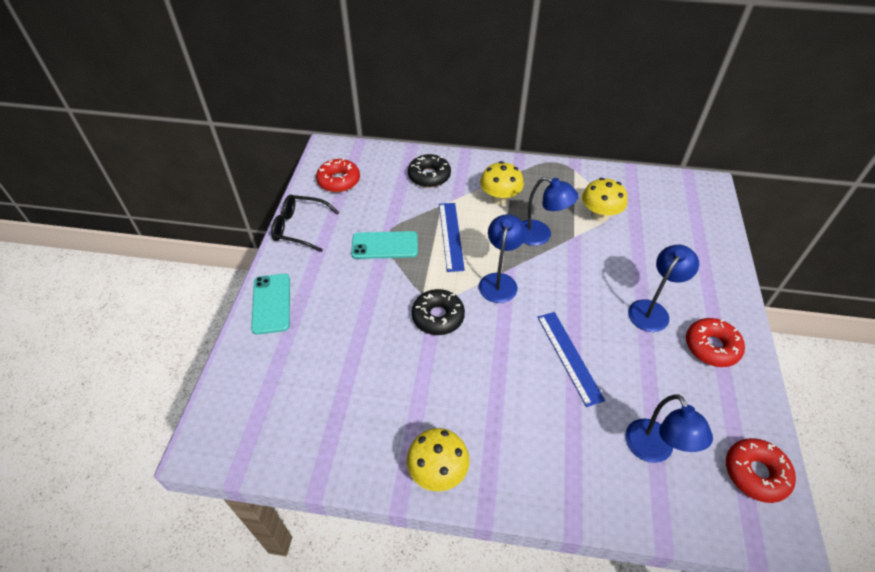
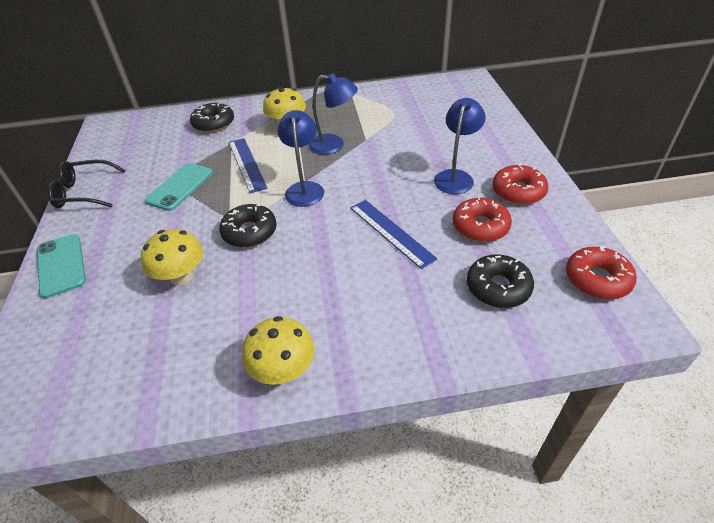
camera: 15 degrees left, 5 degrees down
(339, 181) = (120, 146): red donut -> red donut (480, 226)
(385, 245) = (180, 187): turquoise phone -> turquoise phone turned 45 degrees counterclockwise
(599, 215) = (384, 119): yellow mushroom -> yellow mushroom (181, 277)
(654, 450) = (498, 287): blue lamp -> black donut

